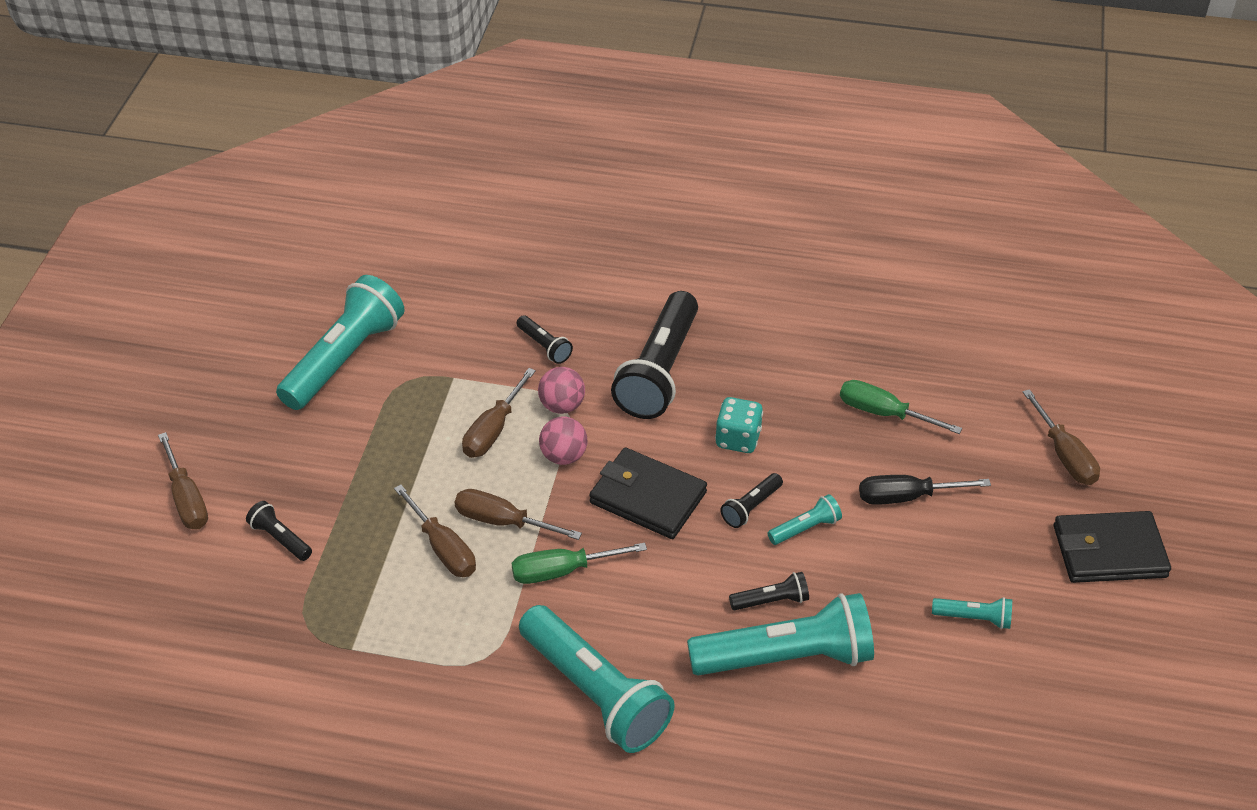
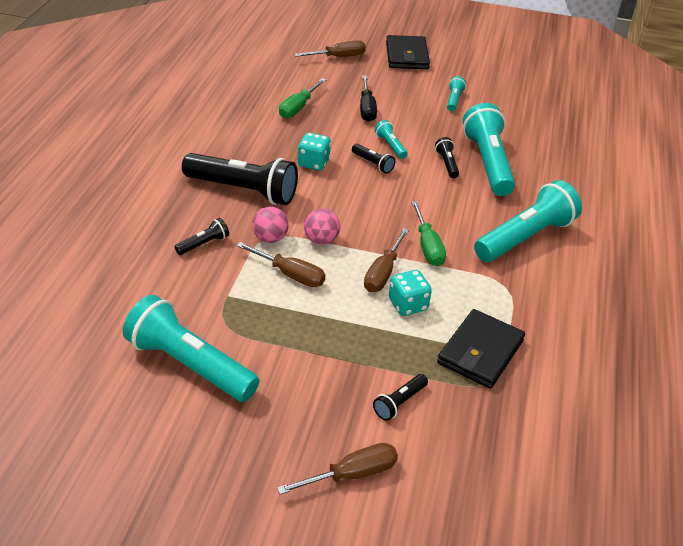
camera: 90 degrees left, 5 degrees down
(442, 548) = (408, 305): brown screwdriver -> turquoise dice
(648, 498) = (363, 204): black wallet -> black wallet (480, 352)

